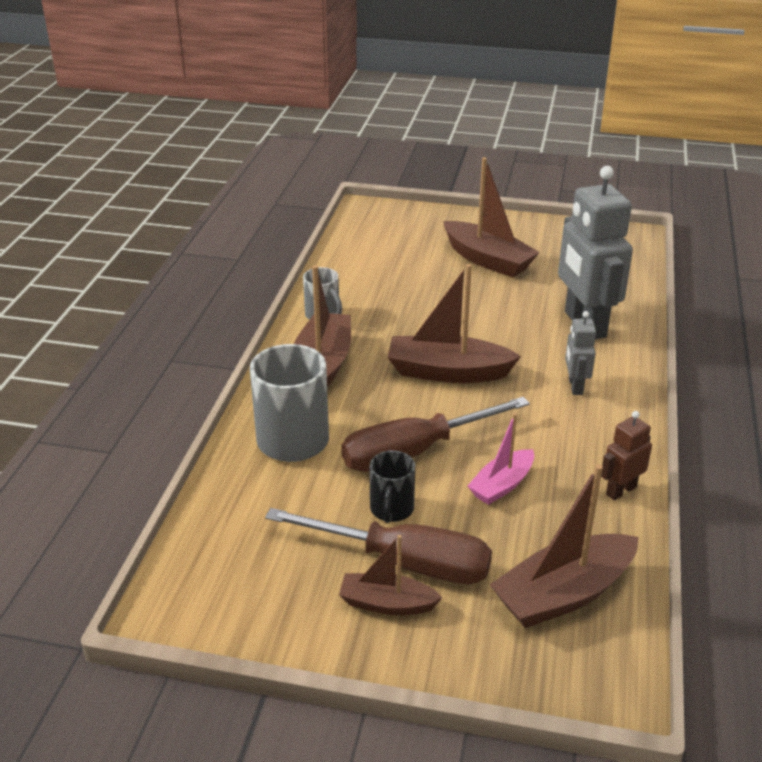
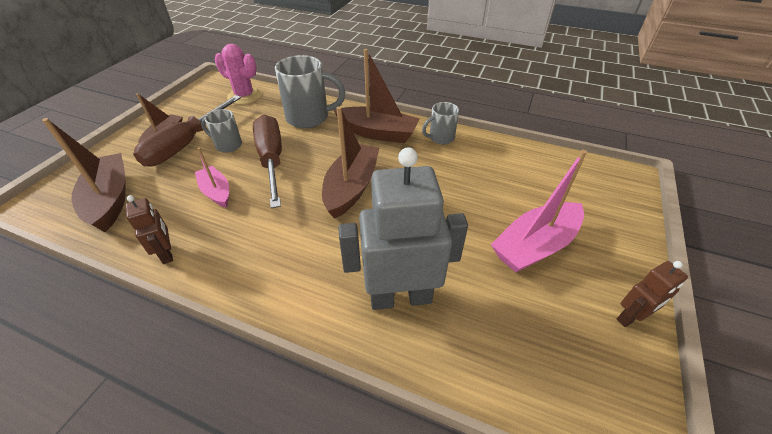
camera: 100 degrees right, 10 degrees up
(226, 539) = (244, 96): none -> pink cactus
(391, 510) = (228, 145): black mug -> grey mug
(487, 260) = (535, 246): brown boat -> pink boat
(543, 227) = (630, 317): none -> brown robot
(575, 386) = (303, 260): grey robot -> none

